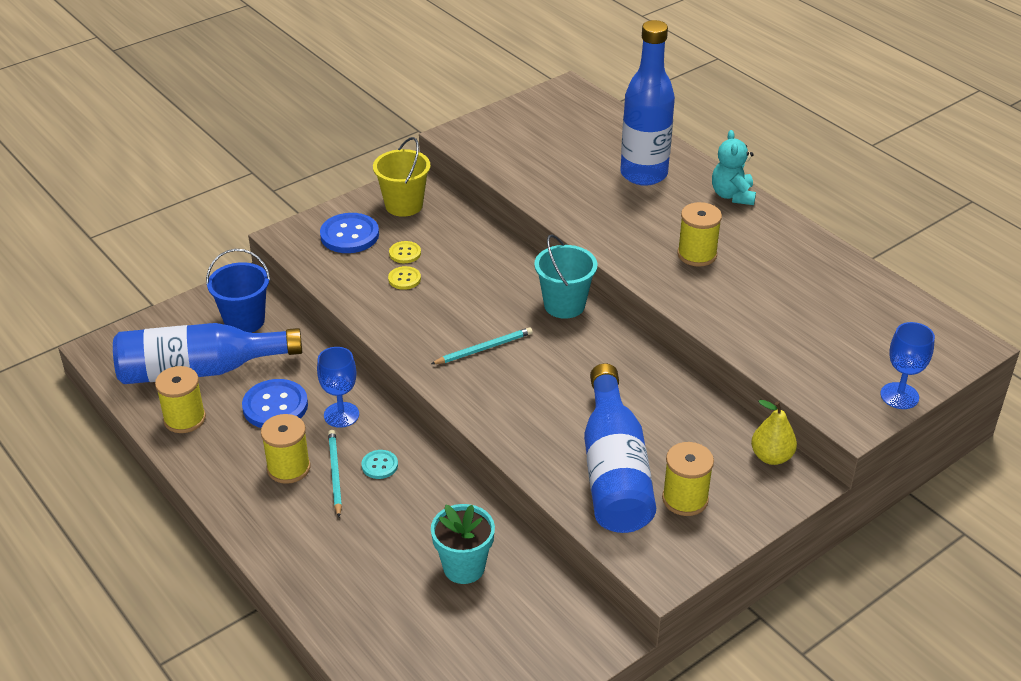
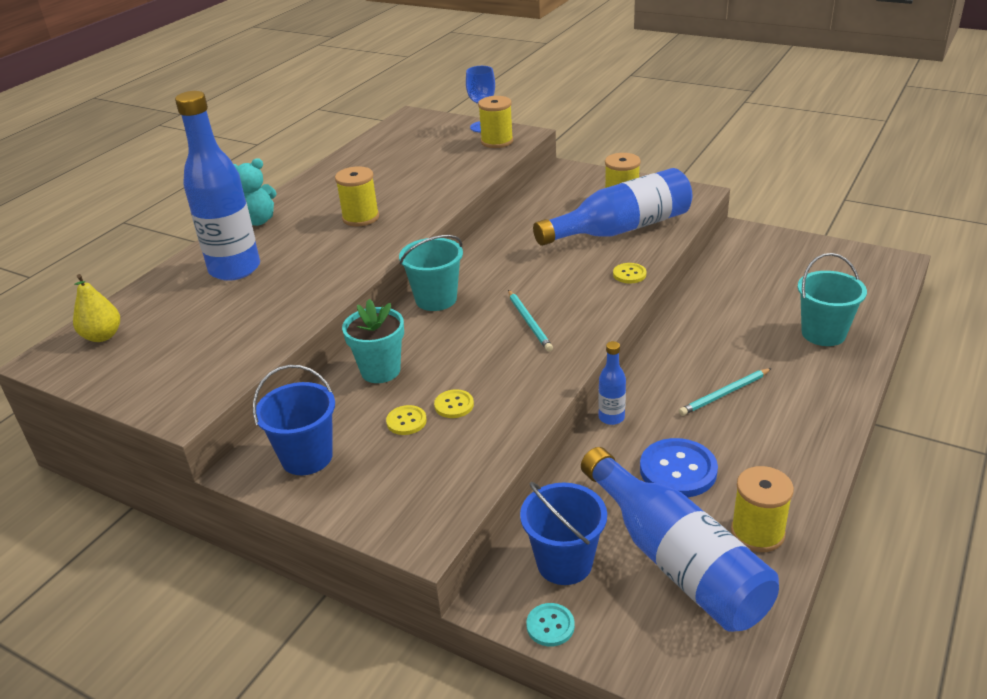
camera: 110 degrees left, 5 degrees down
(288, 468) = (746, 424): yellow spool -> yellow spool (497, 141)
(341, 415) = (650, 420): blue goblet -> none
(349, 235) = (392, 479): blue button -> none
(362, 394) = (611, 417): none -> blue bottle
(362, 592) = (823, 333): none -> turquoise bucket
(379, 465) = (690, 373): turquoise button -> turquoise button (550, 626)
(404, 205) = (307, 457): yellow bucket -> blue bucket
(464, 567) = (748, 298): turquoise flower pot -> turquoise flower pot (380, 371)
(484, 348) = (529, 322): turquoise pencil -> turquoise pencil turned 150 degrees counterclockwise
(516, 440) = (629, 274): none -> yellow button
(771, 457) = (551, 182): yellow pear -> yellow pear (102, 336)

